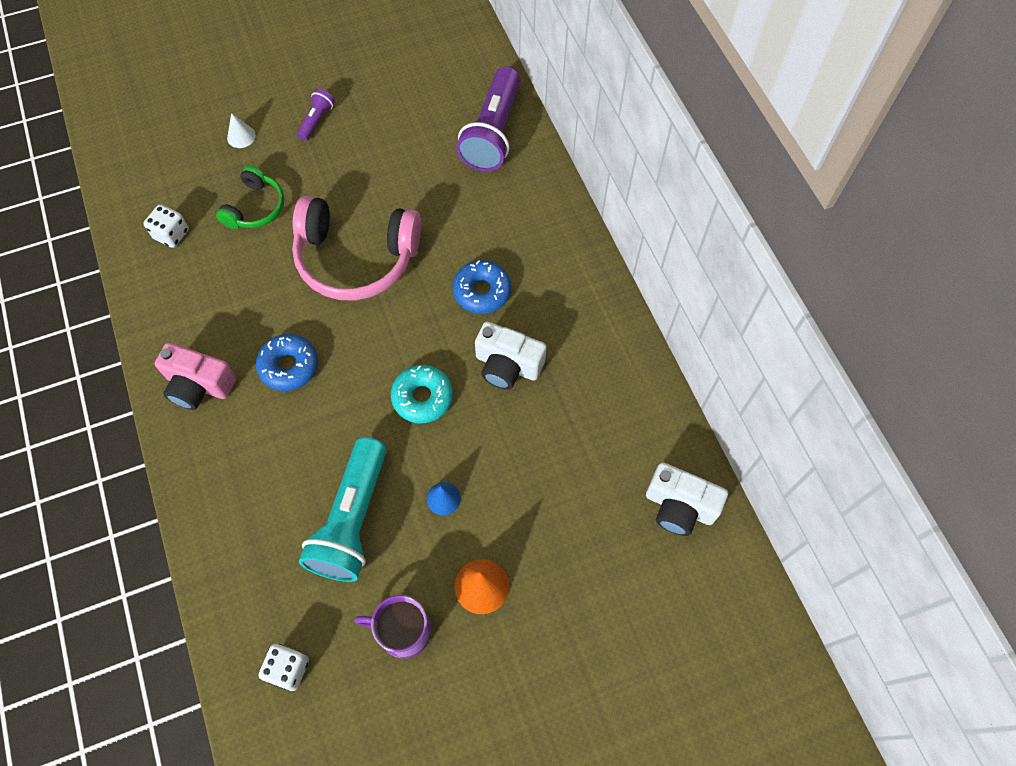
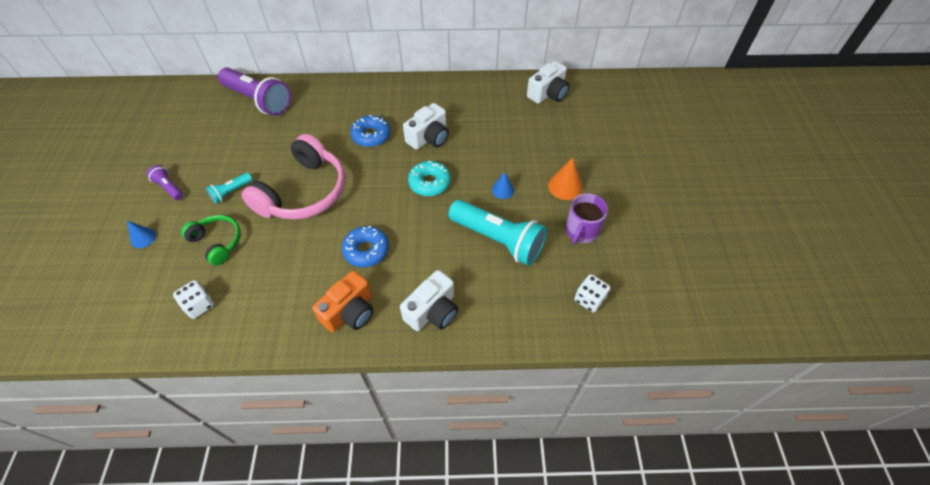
camera: 70 degrees left, 10 degrees down
(199, 385) = (350, 312): pink camera -> orange camera
(222, 476) = (433, 311): none -> white camera
(241, 136) = (143, 238): white cone -> blue cone
(331, 183) = (231, 192): none -> turquoise flashlight

